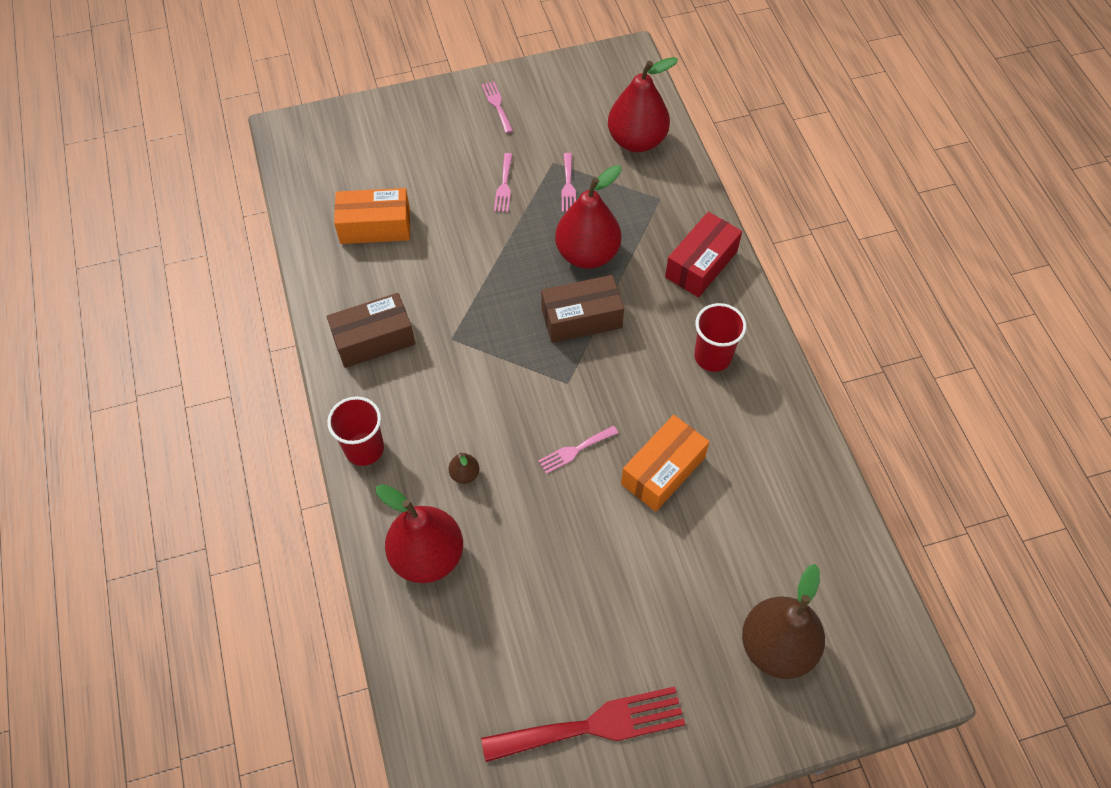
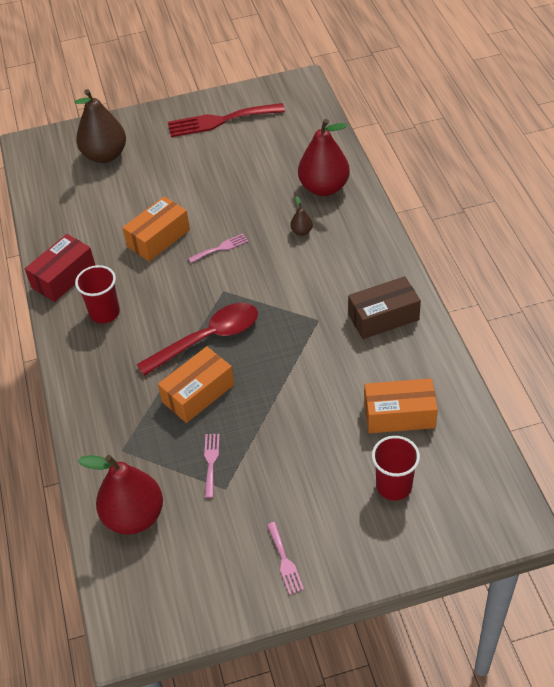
camera: 175 degrees left, 10 degrees down
(364, 449) = (377, 244): red cup -> red cup (394, 486)
(504, 186) = (275, 460): pink fork -> none
(581, 318) = (208, 338): brown box -> red spoon
(587, 254) = (198, 393): red pear -> orange box
(701, 264) = (96, 387): red box -> red box (63, 277)

